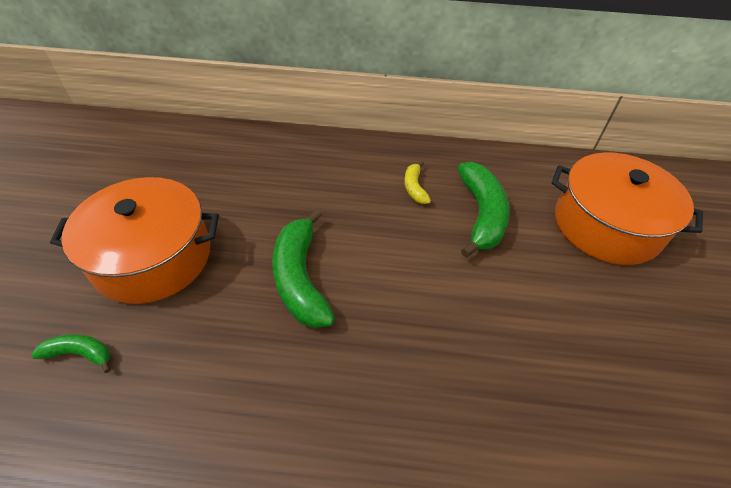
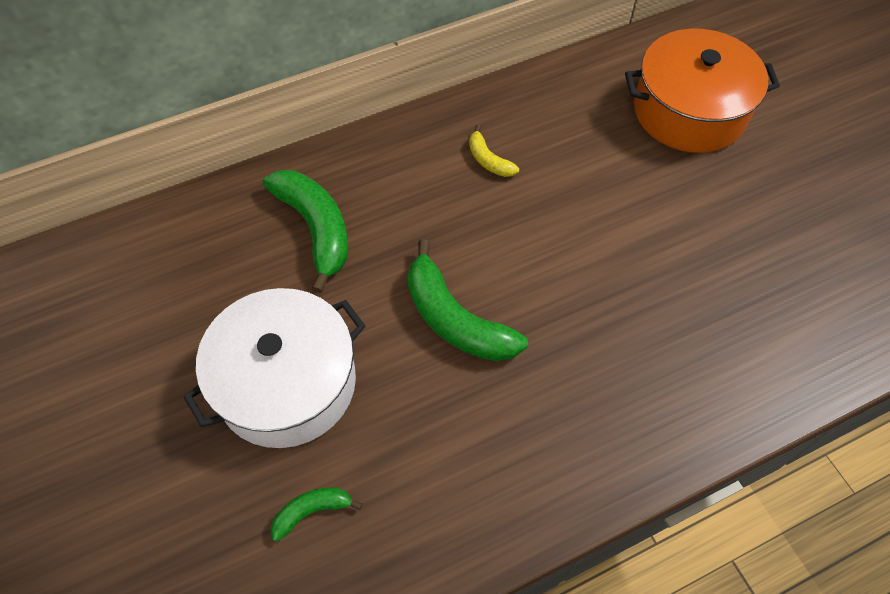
camera: 30 degrees left, 10 degrees up
(153, 257) = (286, 383): orange pot -> white pot
(481, 214) = (573, 158): green banana -> green banana (316, 229)

